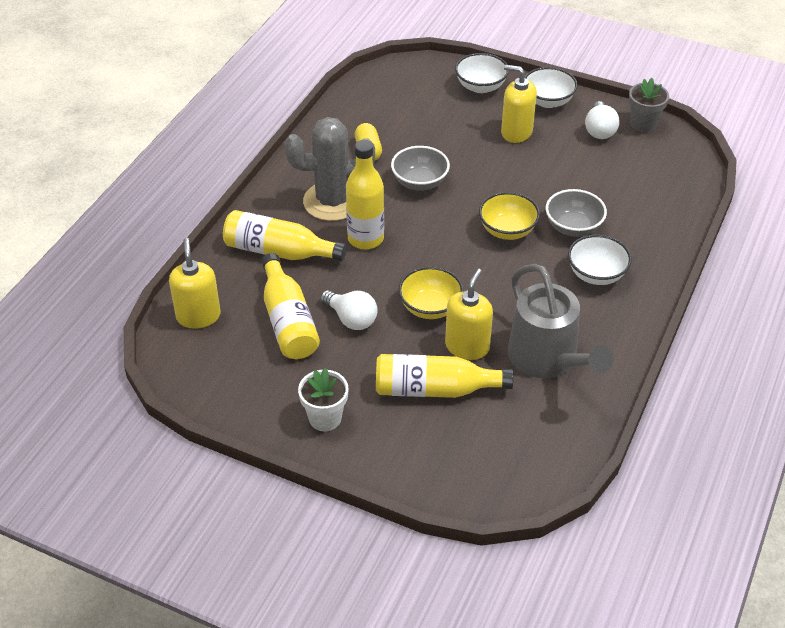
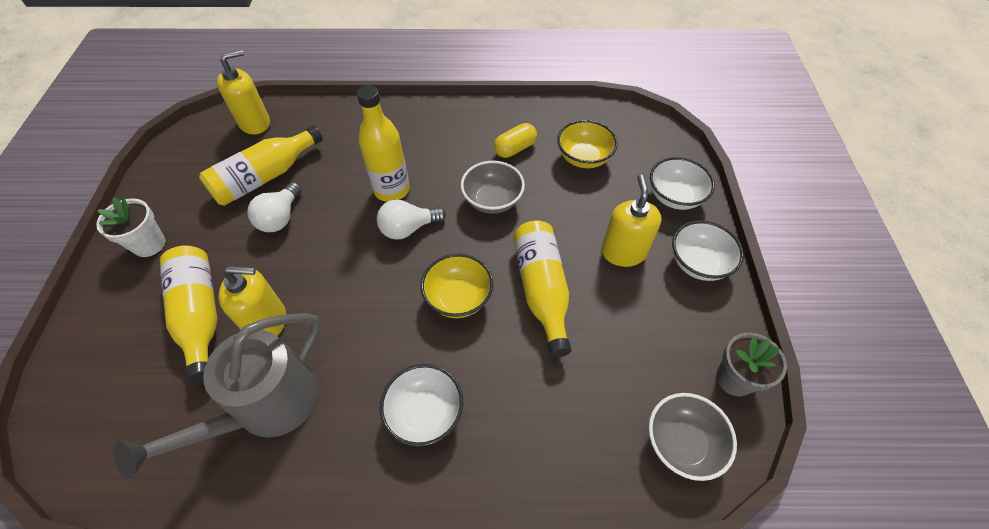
camera: 65 degrees right, 10 degrees up
(279, 251) = (350, 140): yellow bottle -> yellow bottle (541, 290)
(332, 201) = (431, 150): grey cactus -> none
(430, 307) = (315, 271): yellow bowl -> yellow bowl (583, 158)
(573, 227) = (495, 361): grey bowl -> grey bowl (681, 443)
(599, 130) = (686, 333): white light bulb -> white light bulb (408, 228)

